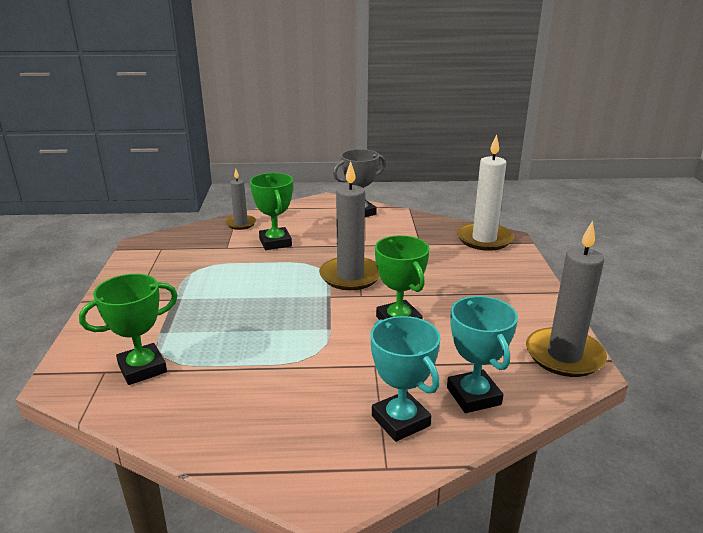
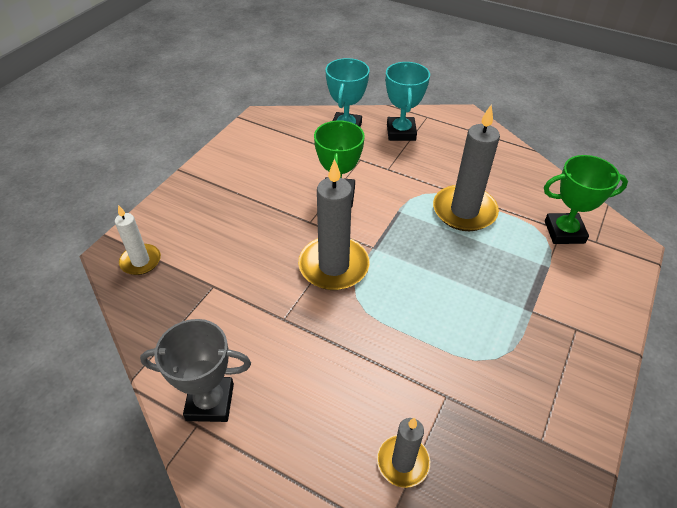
camera: 150 degrees left, 20 degrees up
(275, 242) = (377, 375): green trophy -> none
(484, 239) = (140, 261): white candle -> white candle, size x0.58
(564, 355) = (260, 128): grey candle -> grey candle (464, 211)

